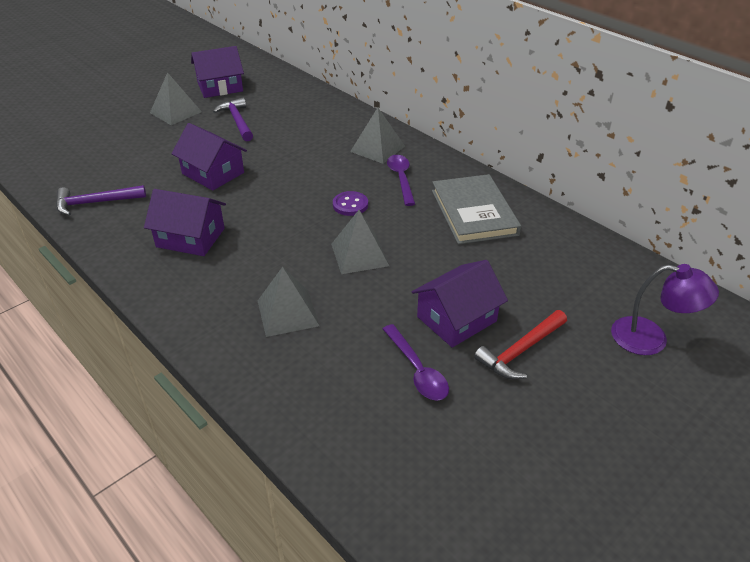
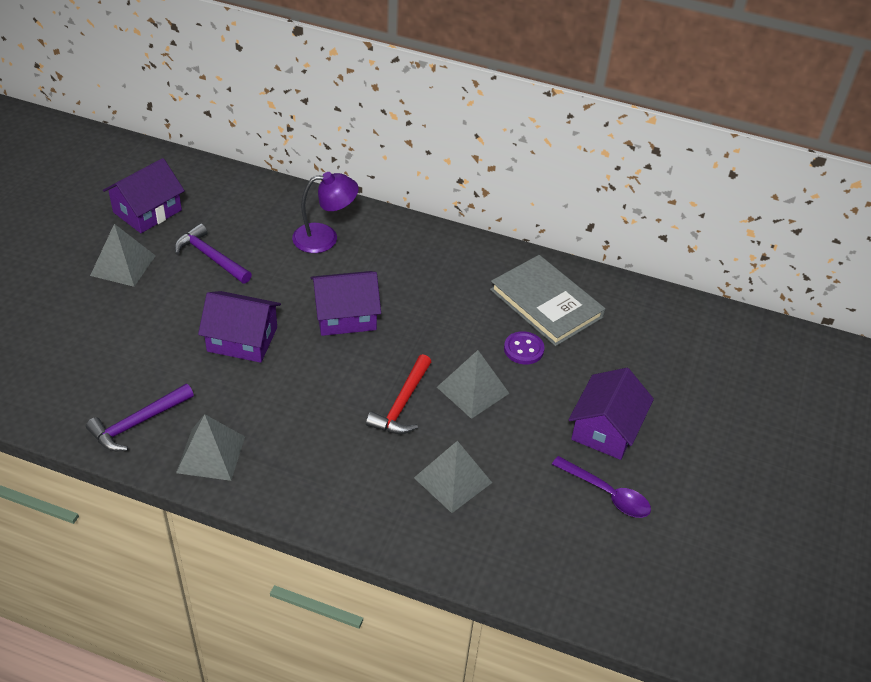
camera: 30 degrees left, 5 degrees up
(190, 237) = (286, 430): purple house -> purple house (345, 315)
(350, 205) = (421, 333): purple button -> purple button (523, 349)
(377, 148) = (398, 251): grey pyramid -> grey pyramid (211, 454)
(401, 179) = (449, 283): purple spoon -> none
(520, 351) = (677, 441): red hammer -> red hammer (402, 404)
(651, 338) = (768, 390): purple lamp -> purple lamp (325, 238)

